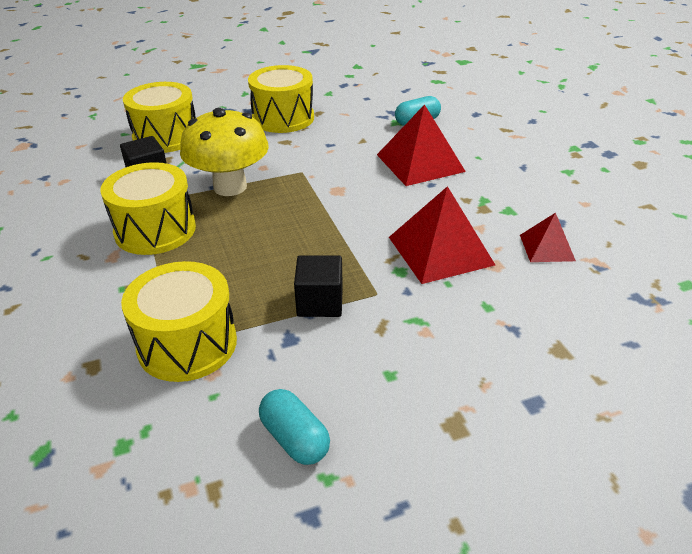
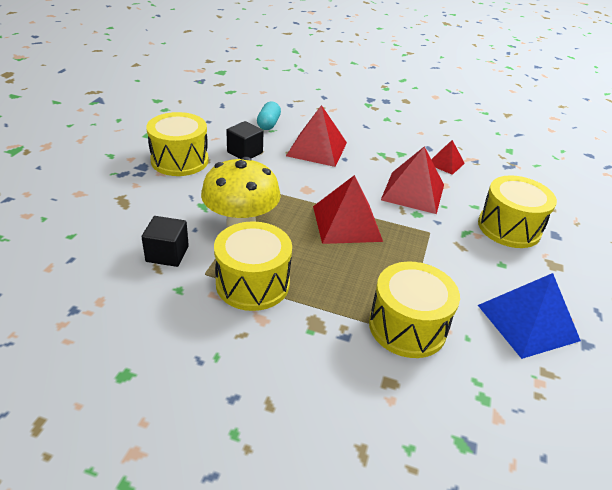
camera: 55 degrees left, 0 degrees up
(166, 137) = (116, 218): yellow drum -> yellow drum (509, 228)
(295, 439) = (527, 322): turquoise capsule -> blue pyramid
(314, 236) = (347, 223): none -> red pyramid
(320, 302) = (417, 255): black cube -> black cube (245, 152)

